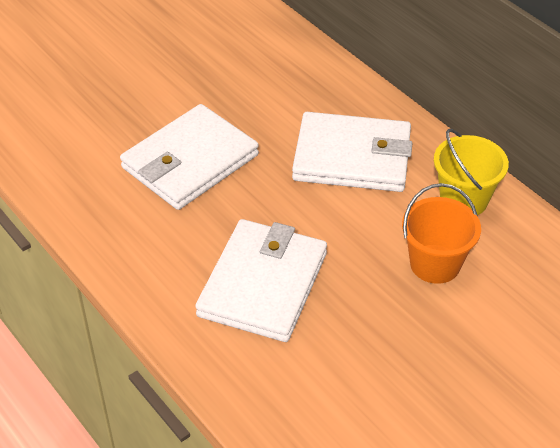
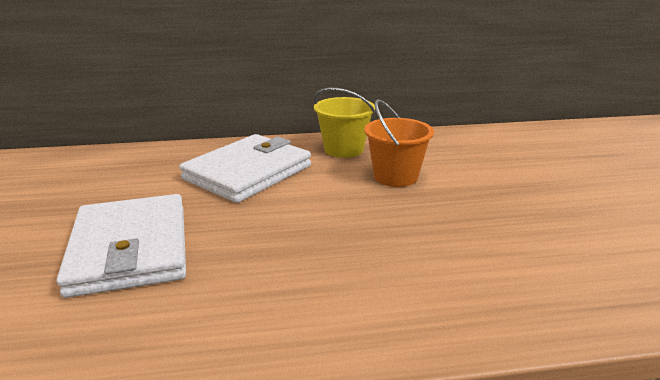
camera: 60 degrees left, 20 degrees down
(263, 284) = (343, 259): white wallet -> none

